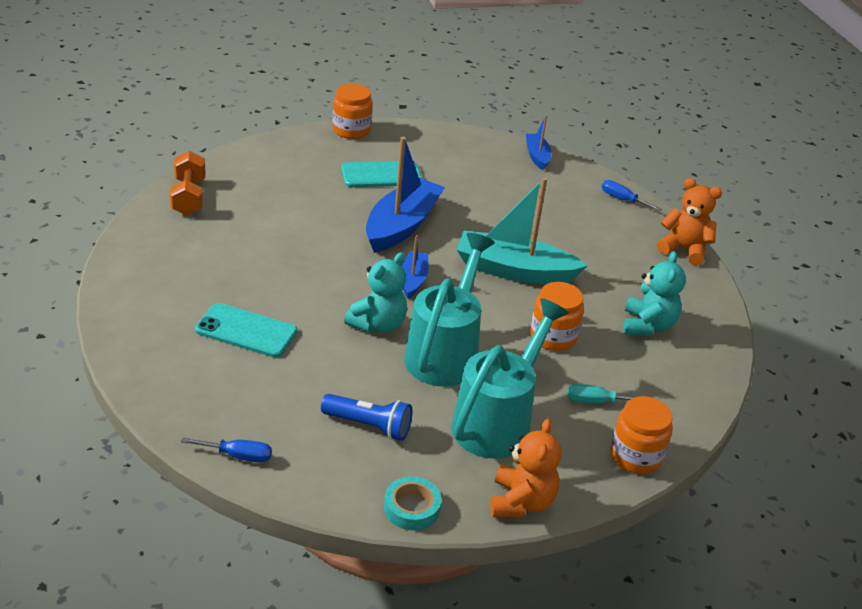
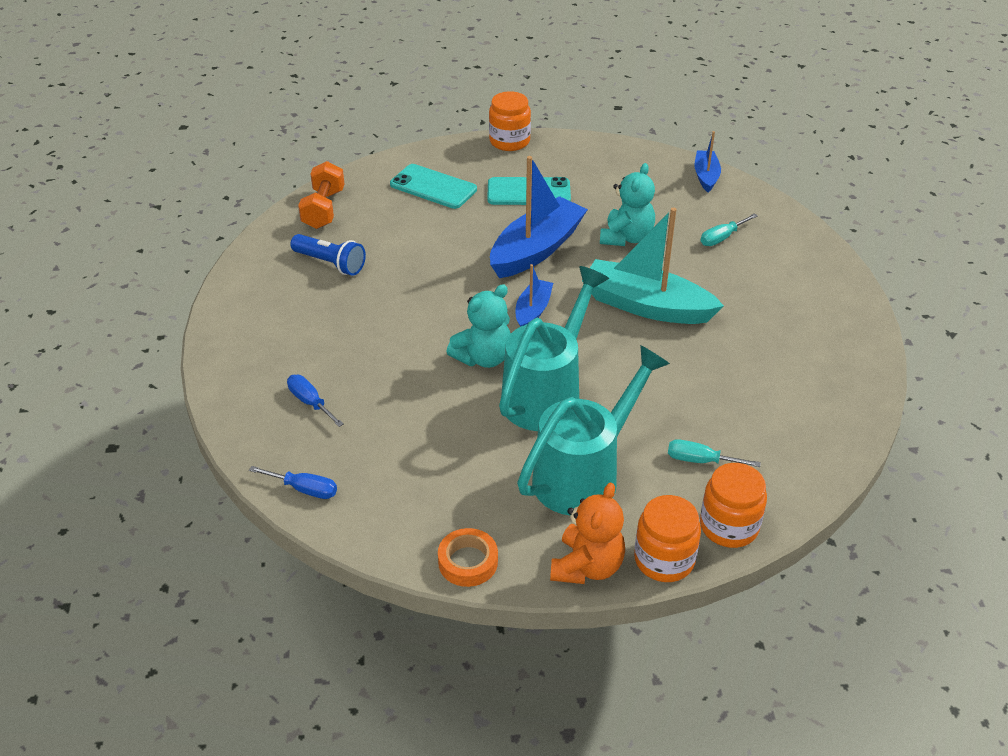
camera: 15 degrees right, 5 degrees up
(246, 331) = (346, 356): turquoise phone -> turquoise phone (433, 187)
(369, 426) = (446, 468): blue flashlight -> blue flashlight (330, 264)
(411, 508) = (468, 562): turquoise tape -> orange tape
(553, 337) = (670, 384): orange jar -> orange jar (664, 559)
(565, 209) = (722, 238): none -> turquoise screwdriver
(622, 199) = (791, 230): blue screwdriver -> blue screwdriver (310, 402)
(647, 326) = (782, 377): turquoise teddy bear -> turquoise teddy bear (626, 237)
(684, 249) = (848, 291): orange teddy bear -> none

